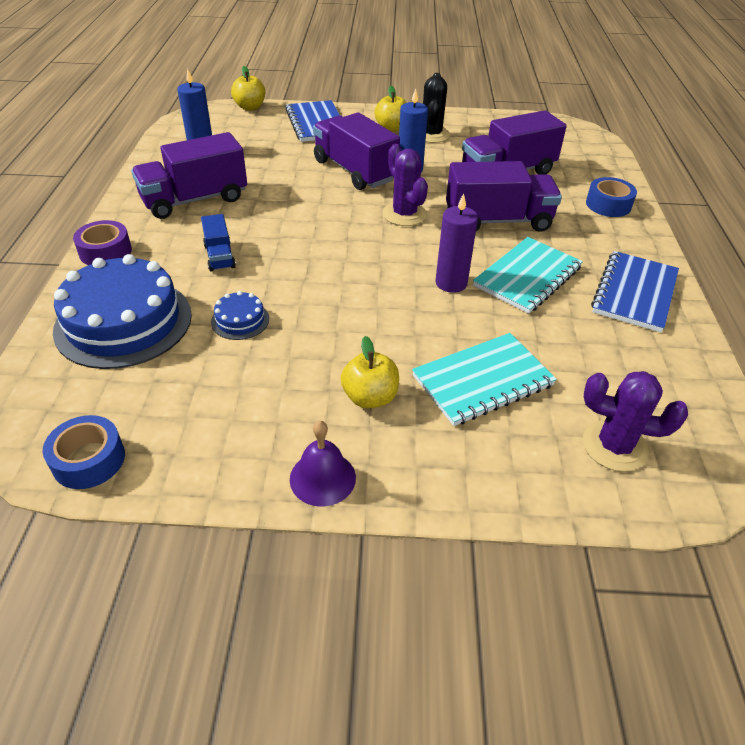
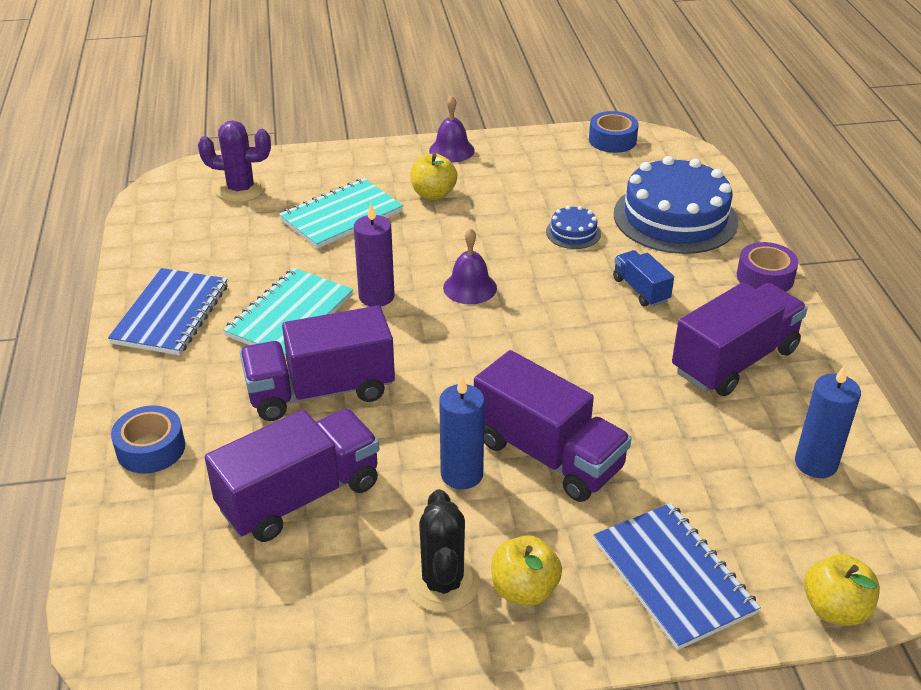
camera: 170 degrees right, 5 degrees down
(366, 279) = (470, 287): none -> purple bell
(404, 214) = (449, 382): purple cactus -> none

